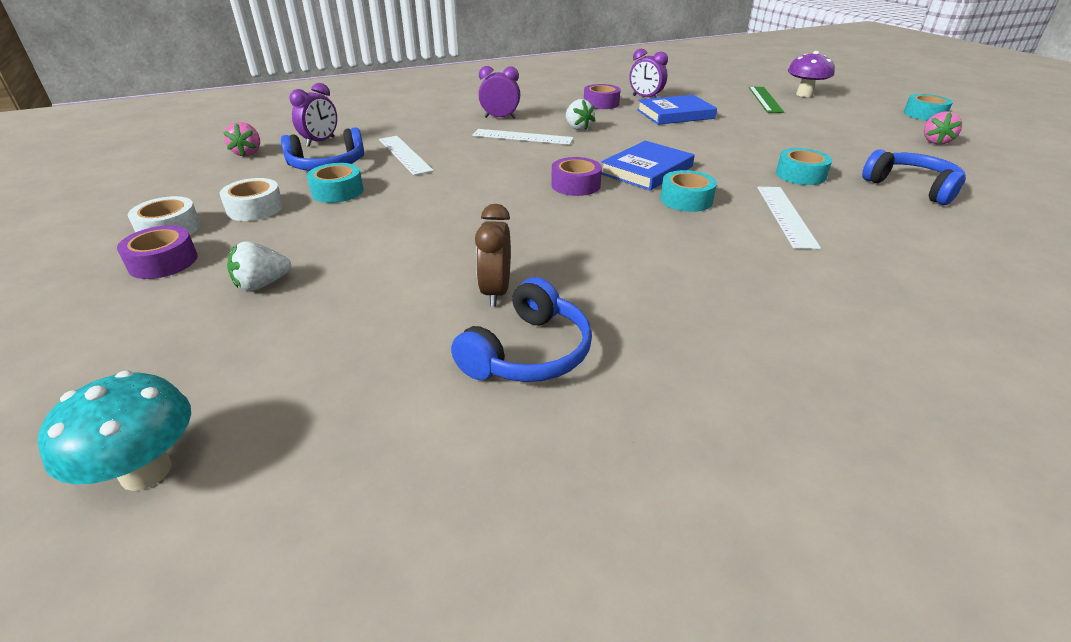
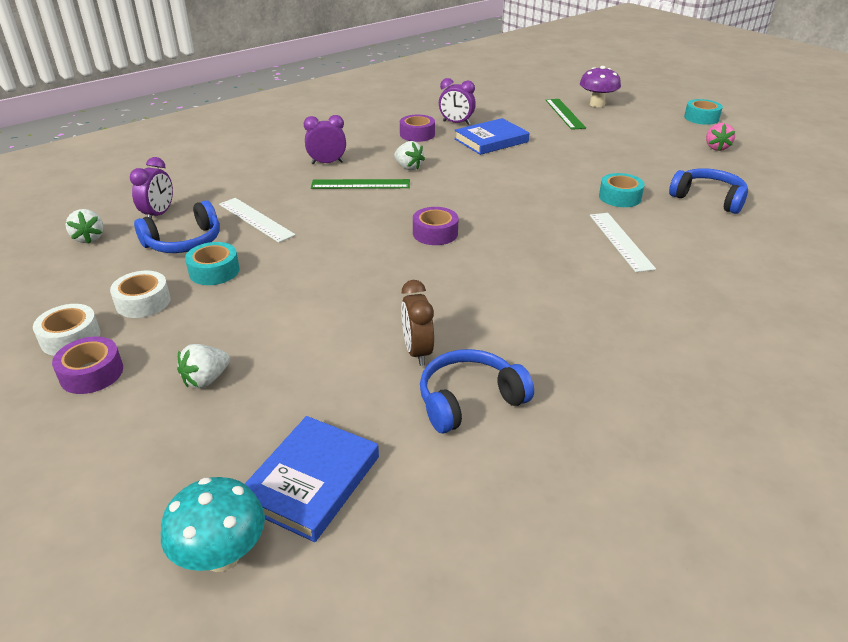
camera: 15 degrees left, 0 degrees up
(248, 153) = (89, 238): pink strawberry -> white strawberry
(522, 137) = (360, 184): white ruler -> green ruler
(528, 352) = (469, 400): blue headphones -> blue headphones turned 135 degrees counterclockwise
(647, 170) = (491, 209): blue book -> blue book (311, 481)
(686, 200) = (536, 236): turquoise tape -> none

